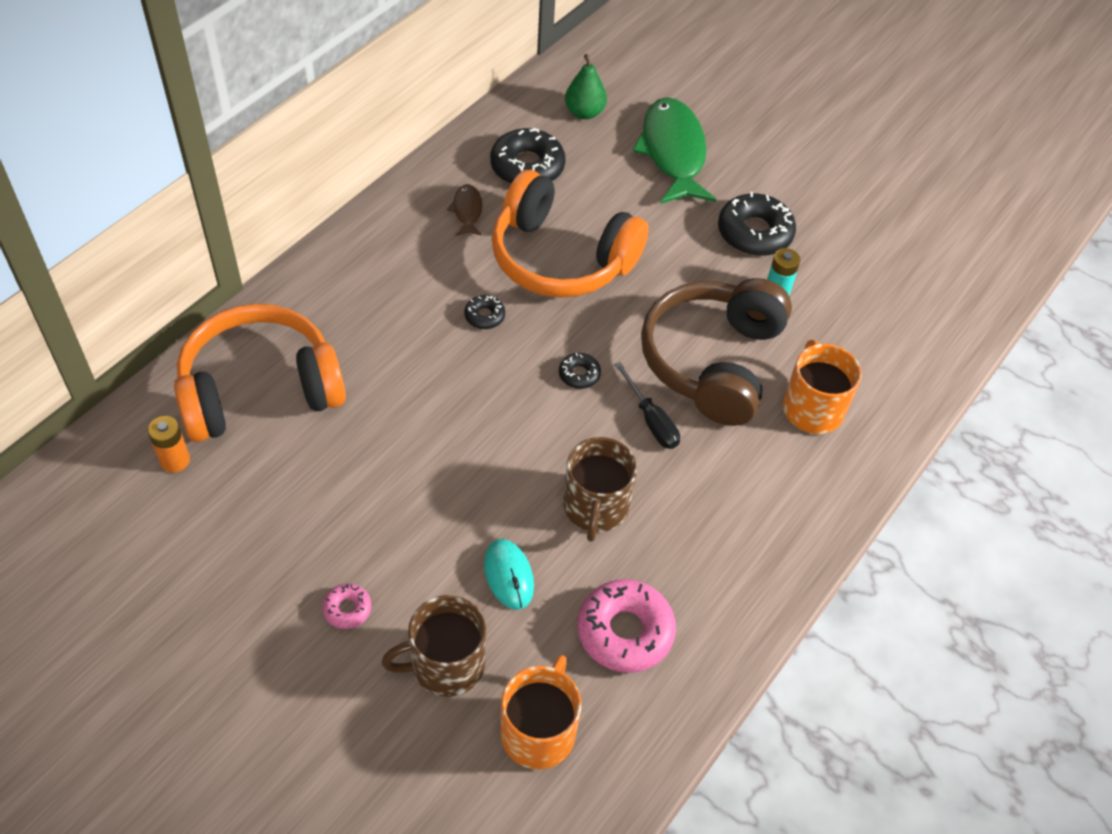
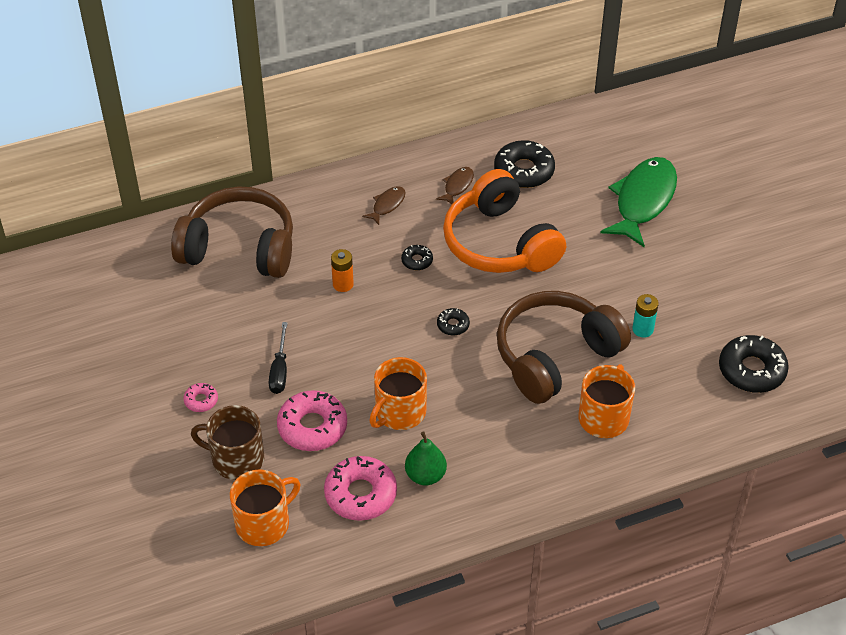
camera: 35 degrees right, 5 degrees down
(175, 460) = (161, 269): orange battery -> orange battery (343, 284)
(260, 389) = (239, 248): orange headphones -> brown headphones
(403, 264) = (387, 205): none -> brown fish
(509, 575) = (312, 427): turquoise mouse -> pink donut
(584, 112) = (597, 147): green pear -> green pear (425, 475)
(595, 507) = (399, 412): brown mug -> orange mug
(651, 420) = (480, 375): black screwdriver -> black screwdriver (279, 370)
(754, 233) = (660, 282): black donut -> black donut (751, 370)

